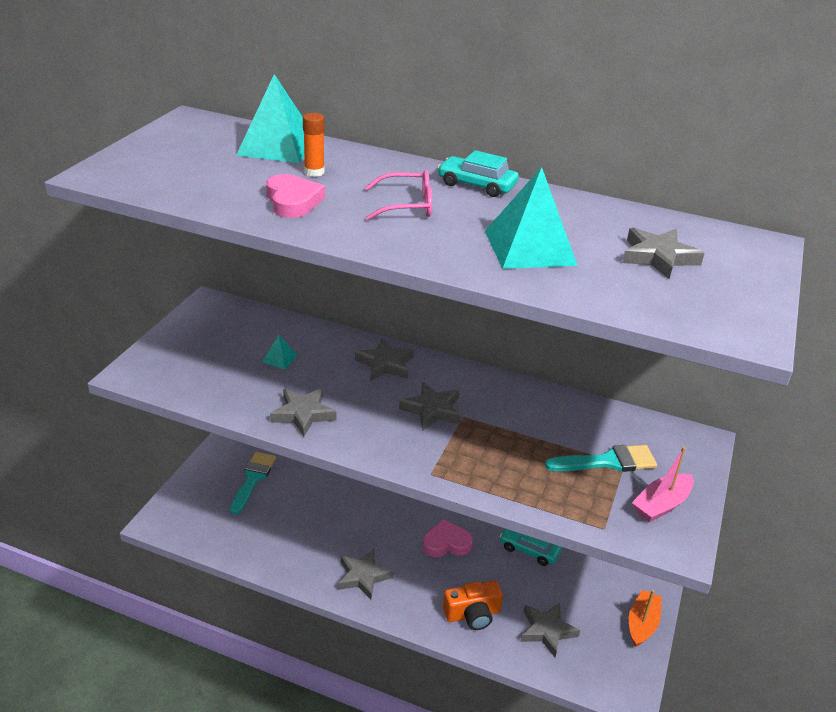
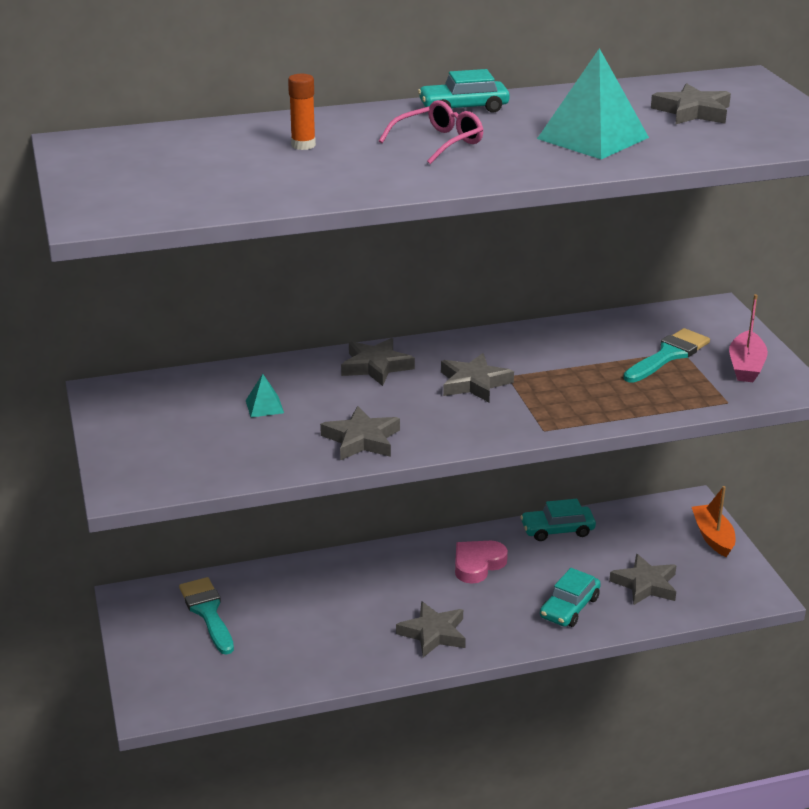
camera: 35 degrees left, 5 degrees down
(277, 146) = (220, 136): turquoise pyramid -> none
(293, 201) = (335, 173): pink heart -> none
(472, 614) = (569, 607): orange camera -> turquoise car

